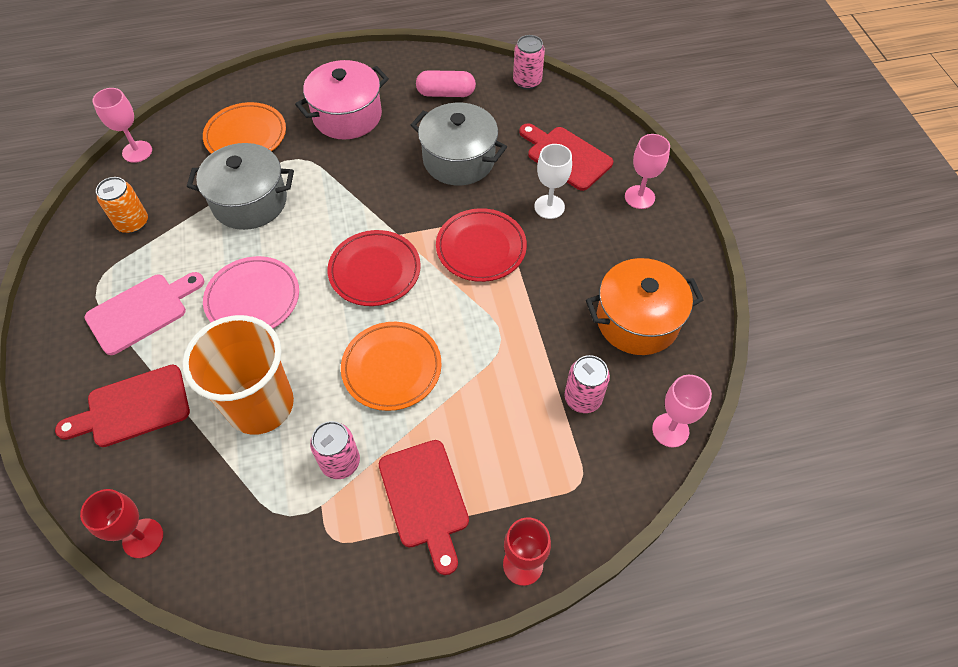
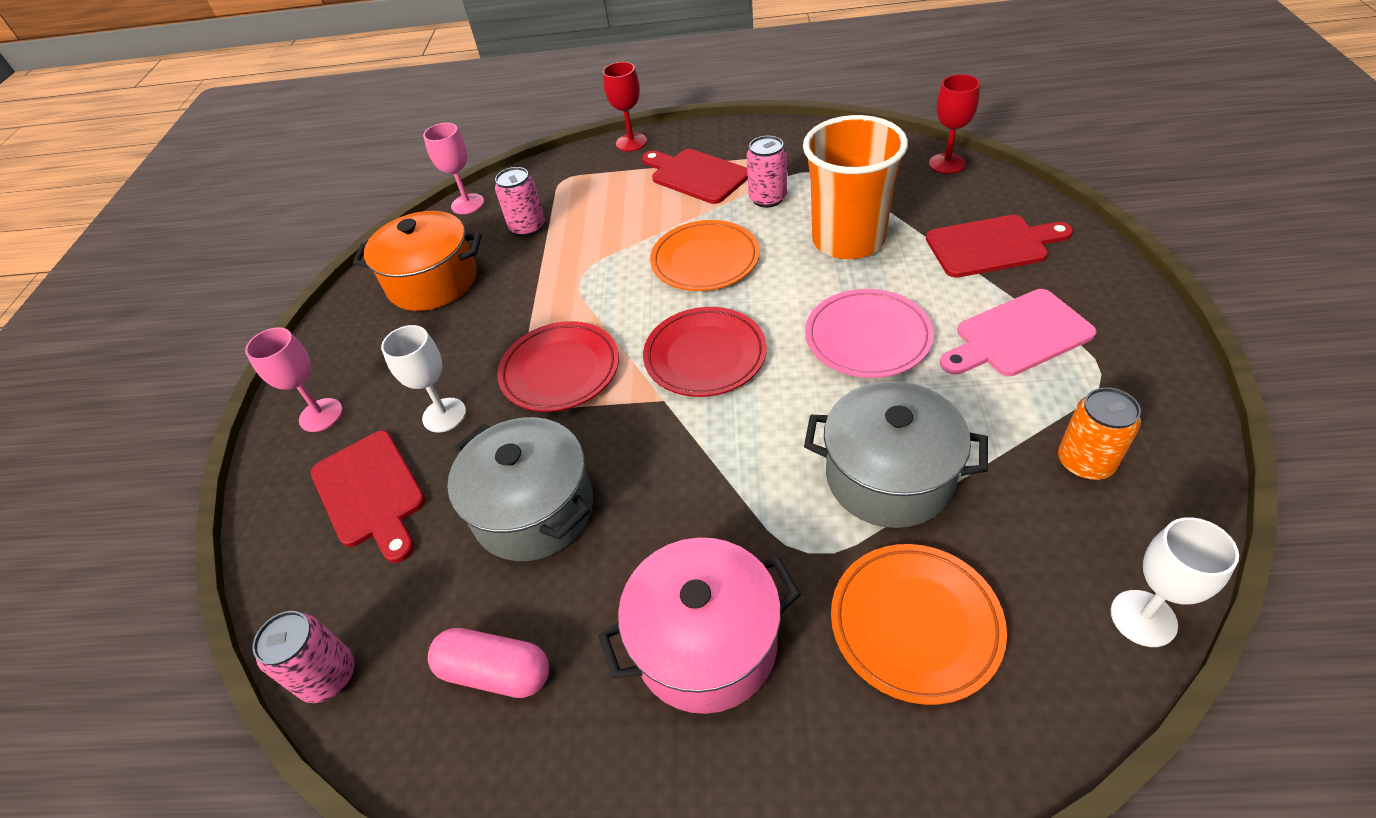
camera: 160 degrees left, 10 degrees down
(137, 151) = (1143, 618): pink goblet -> white goblet
(425, 499) = (696, 175): red cutting board -> red cutting board turned 45 degrees counterclockwise

